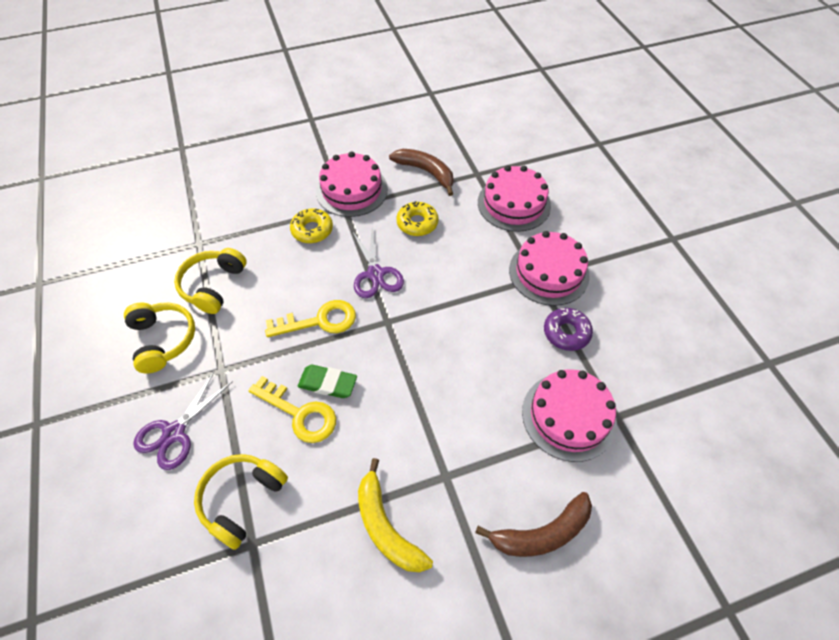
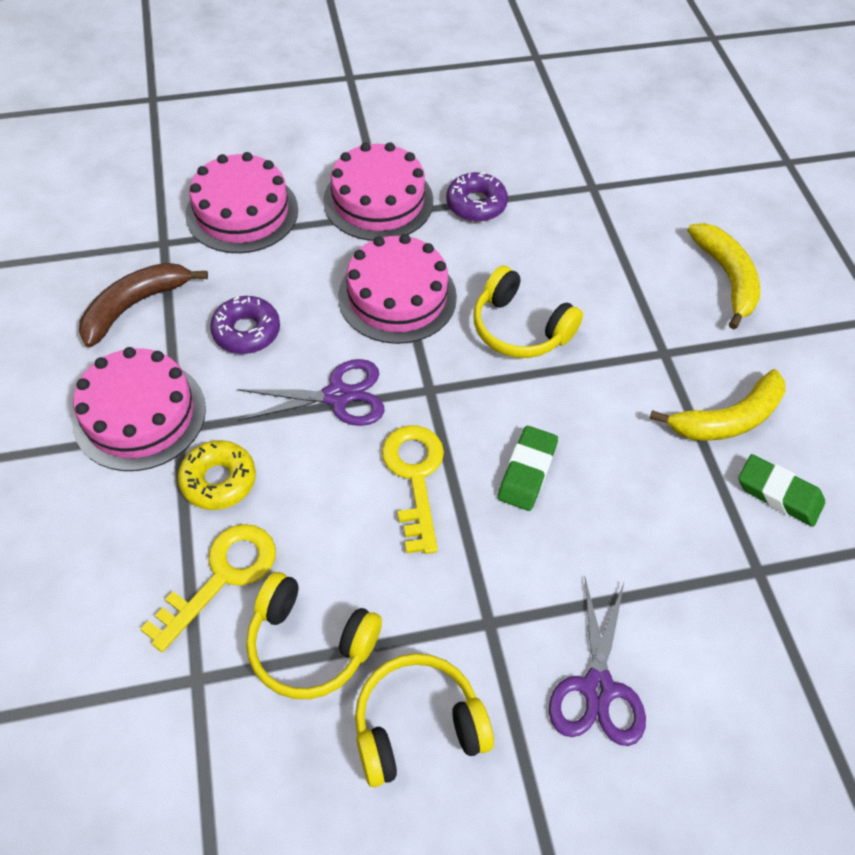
camera: 85 degrees left, 0 degrees up
(174, 433) = (597, 688): purple scissors -> purple scissors turned 60 degrees clockwise
(242, 499) = (700, 584): yellow headphones -> yellow headphones (520, 328)
(299, 413) = (573, 509): yellow key -> yellow key (221, 577)
(318, 566) = (779, 493): none -> green eraser
(417, 223) = (246, 331): yellow donut -> purple donut
(542, 533) = (727, 277): brown banana -> yellow banana
(568, 416) = (590, 226): pink cake -> pink cake (397, 296)

